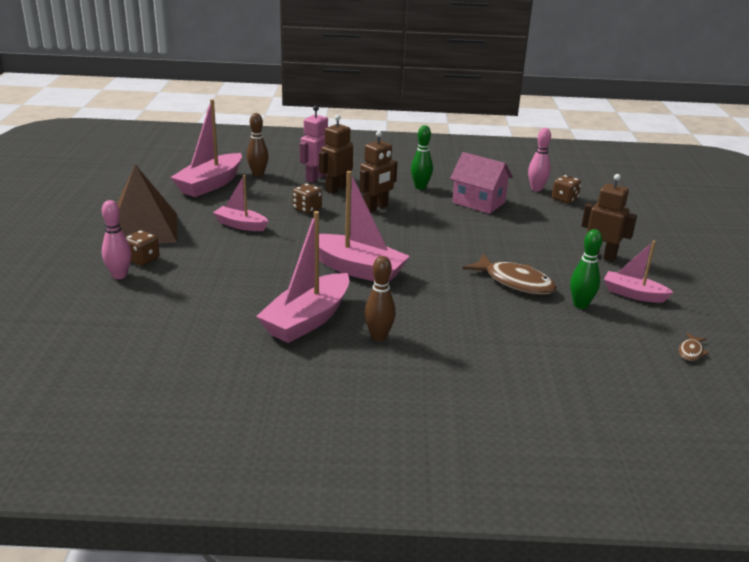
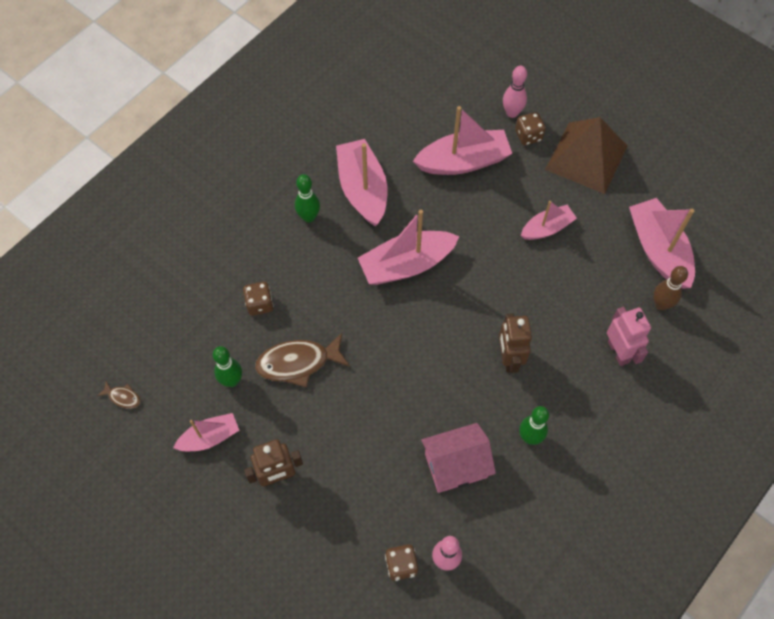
camera: 130 degrees right, 35 degrees up
(210, 280) = (463, 161): none -> pink boat
(307, 209) = (546, 298): brown dice -> brown dice (259, 304)
(336, 189) = (578, 353): brown robot -> none
(378, 336) = (309, 217): brown bowling pin -> green bowling pin
(691, 352) = (123, 397): brown fish -> brown fish turned 135 degrees clockwise

